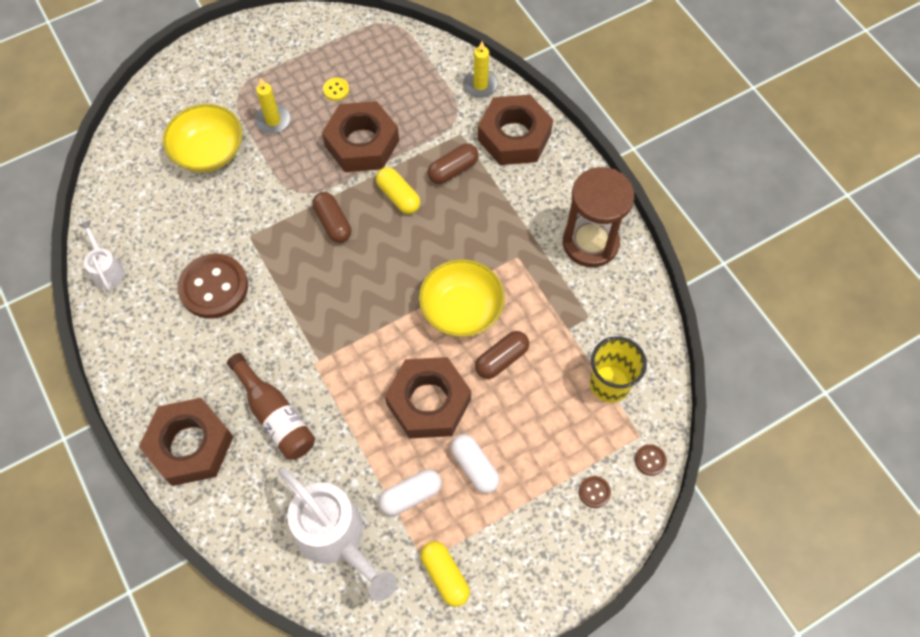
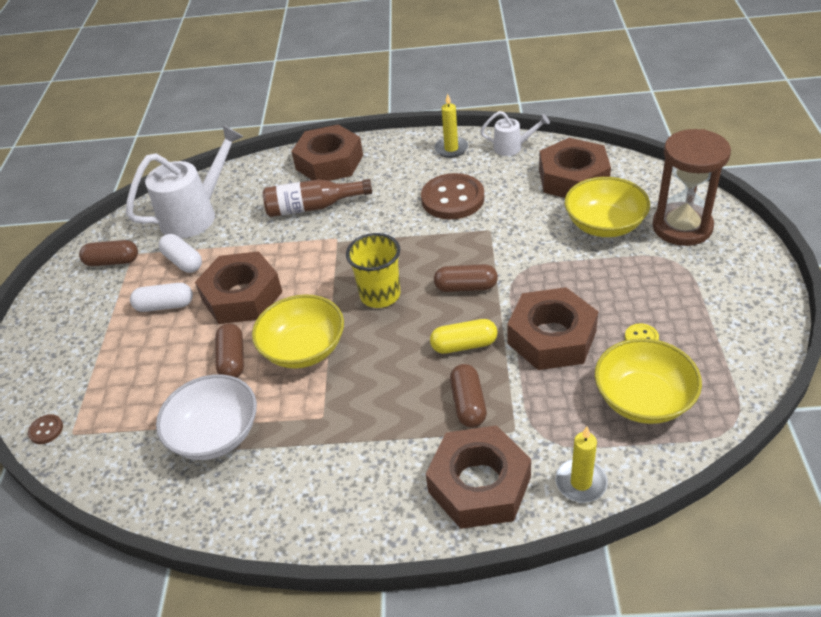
camera: 125 degrees right, 20 degrees down
(145, 198) = (573, 178): none -> brown nut
(273, 121) = (621, 277): yellow candle -> yellow candle (451, 149)
(336, 538) = (196, 215): white watering can -> white watering can turned 150 degrees clockwise
(394, 73) = (643, 399): none -> yellow bowl
(411, 495) = (183, 261): white capsule -> white capsule turned 45 degrees counterclockwise
(445, 575) = (112, 261): yellow capsule -> brown capsule
(574, 322) = (215, 434): none -> white bowl
(590, 243) = (287, 495): brown hourglass -> brown hourglass (682, 227)
(594, 492) = (67, 375): brown button -> none
(609, 384) = (135, 433): yellow cup -> yellow cup (380, 295)

